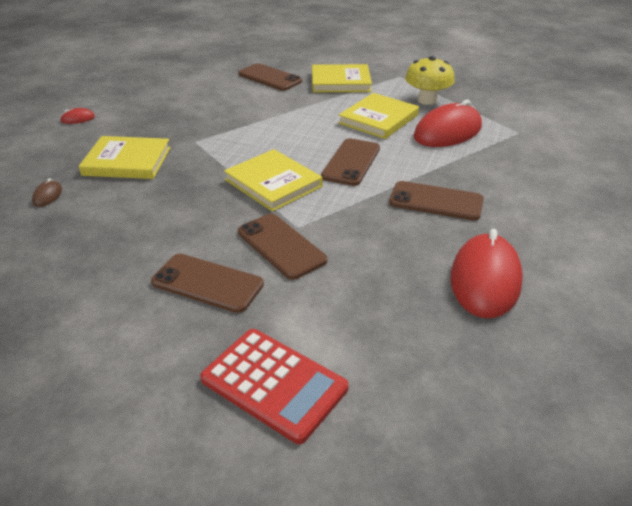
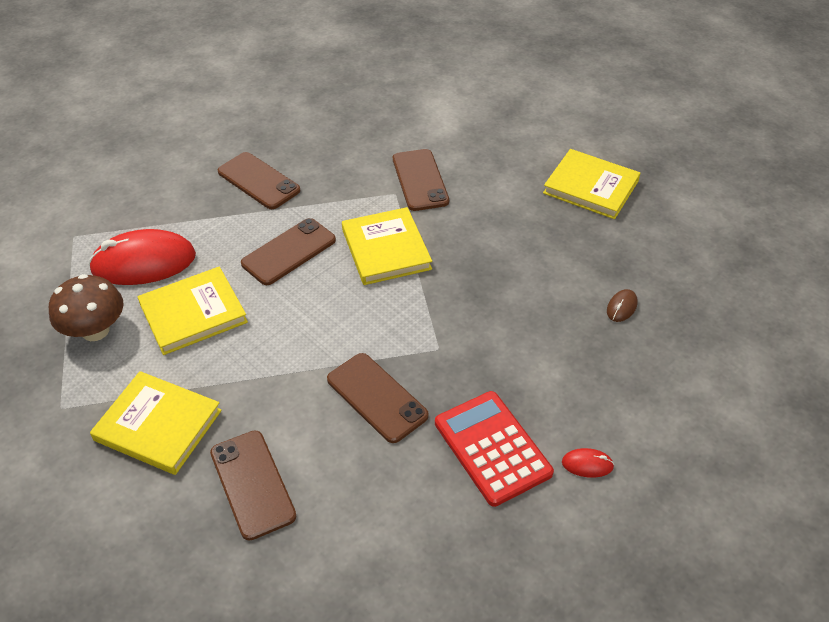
camera: 155 degrees left, 10 degrees up
(127, 161) = (529, 337): yellow book -> yellow book (591, 187)
(207, 283) = (491, 167): brown phone -> brown phone (376, 397)
(274, 384) = (475, 98): red calculator -> red calculator (492, 448)
(427, 100) = (95, 330): yellow mushroom -> brown mushroom
(485, 280) = (296, 113): red mouse -> none

